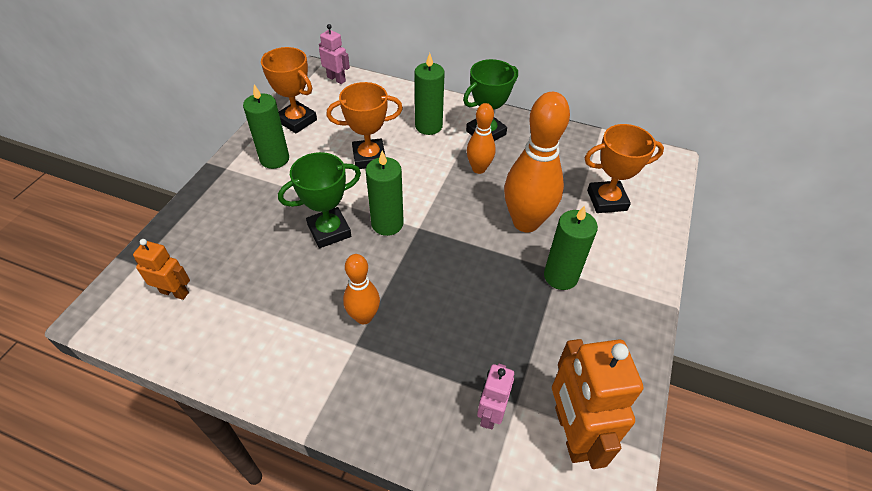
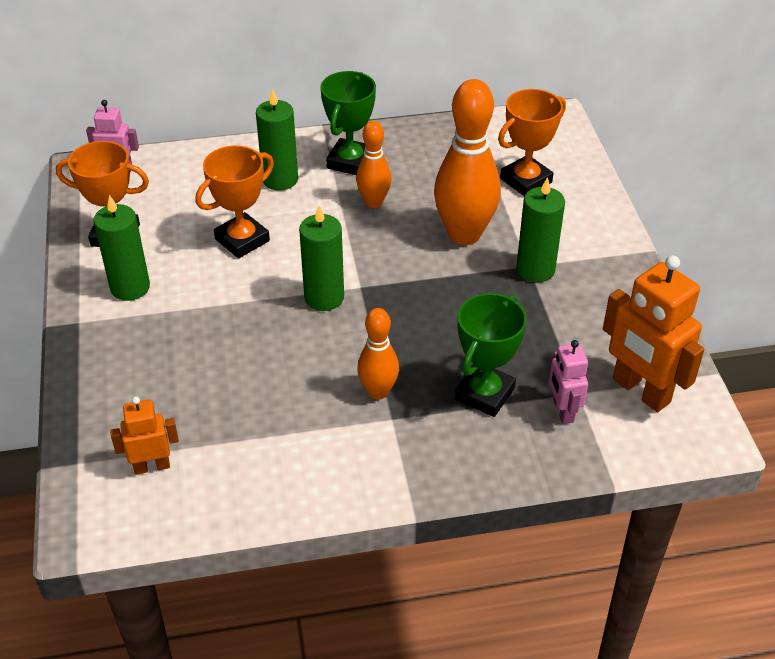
camera: 30 degrees left, 5 degrees down
(329, 231) = (267, 332): green trophy -> green trophy (484, 394)

